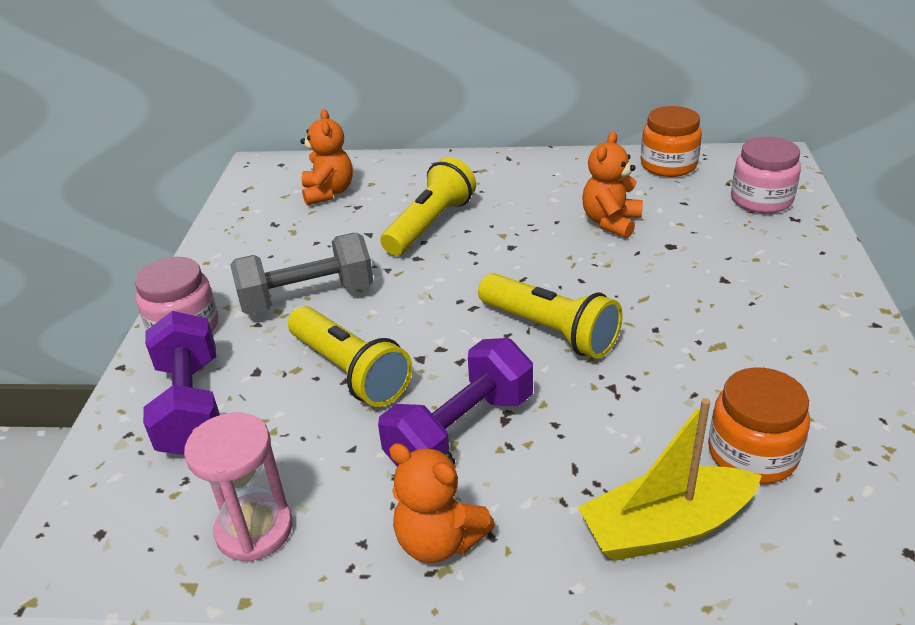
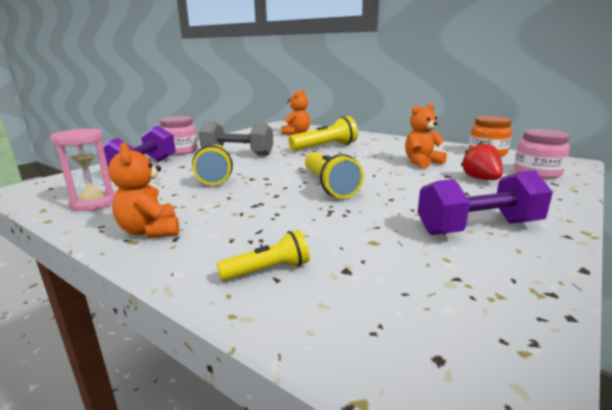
camera: 30 degrees right, 15 degrees down
(461, 432) = (227, 203): purple dumbbell -> purple dumbbell (478, 228)
(665, 528) = (268, 270): yellow boat -> yellow flashlight
(714, 240) = (481, 179): none -> red strawberry
(752, 453) = (378, 260): orange jar -> none

